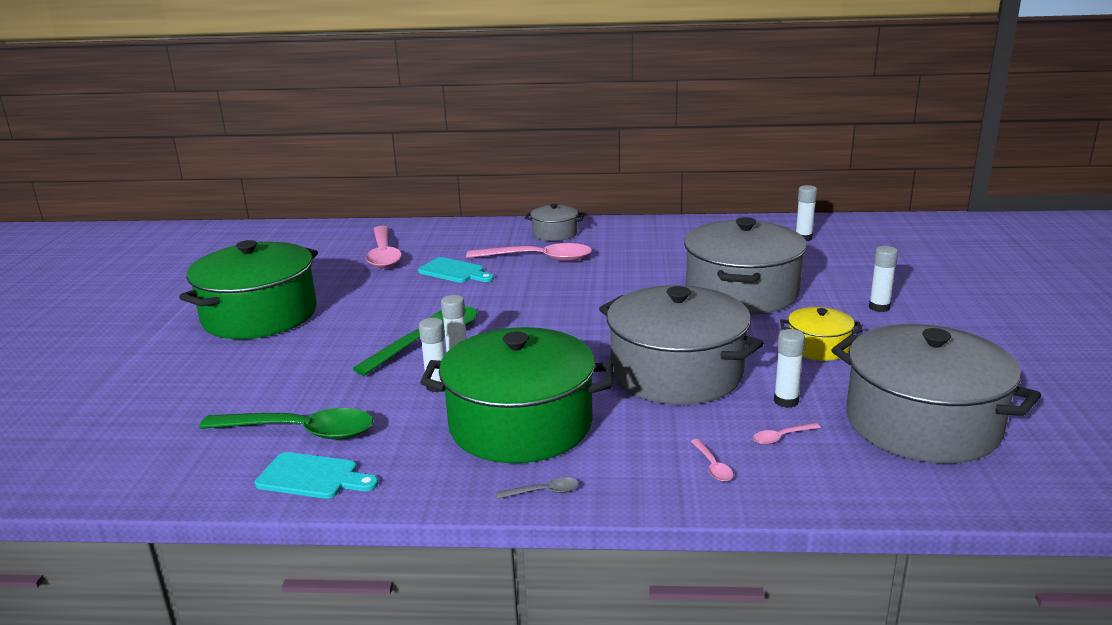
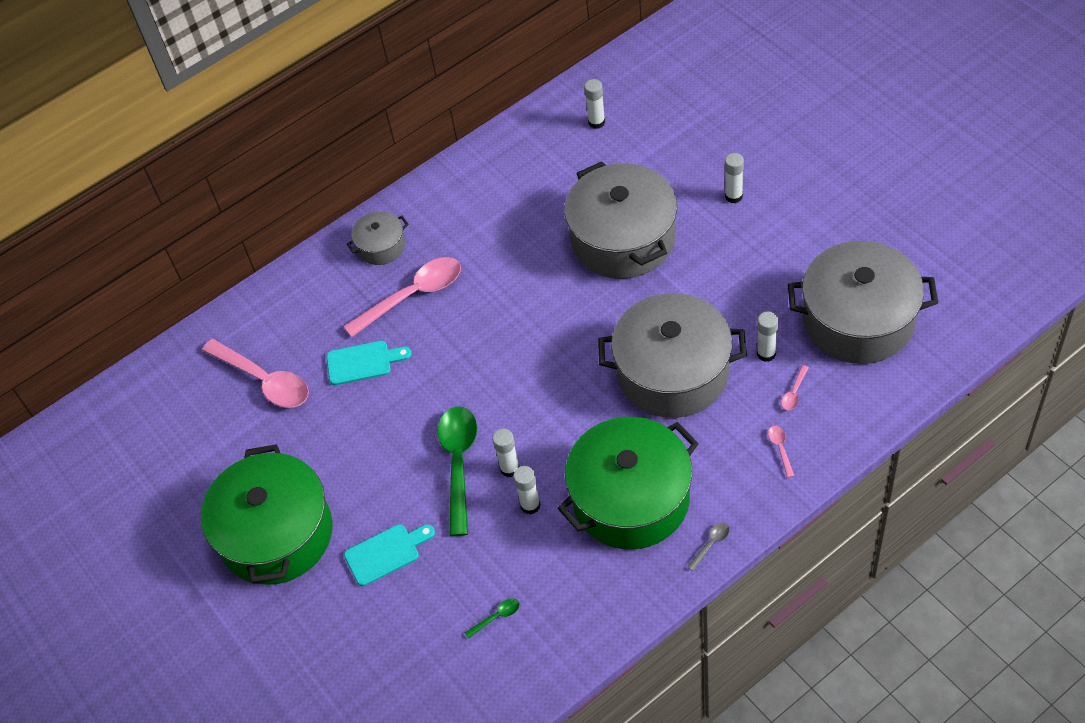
camera: 35 degrees left, 30 degrees up
(300, 432) = (496, 617): green spoon -> green spoon, size x0.41
(312, 477) = (560, 644): turquoise cutting board -> turquoise cutting board (386, 553)
(712, 466) = (780, 449): pink spoon -> pink spoon turned 135 degrees counterclockwise
(818, 347) = (735, 277): yellow pot -> none

